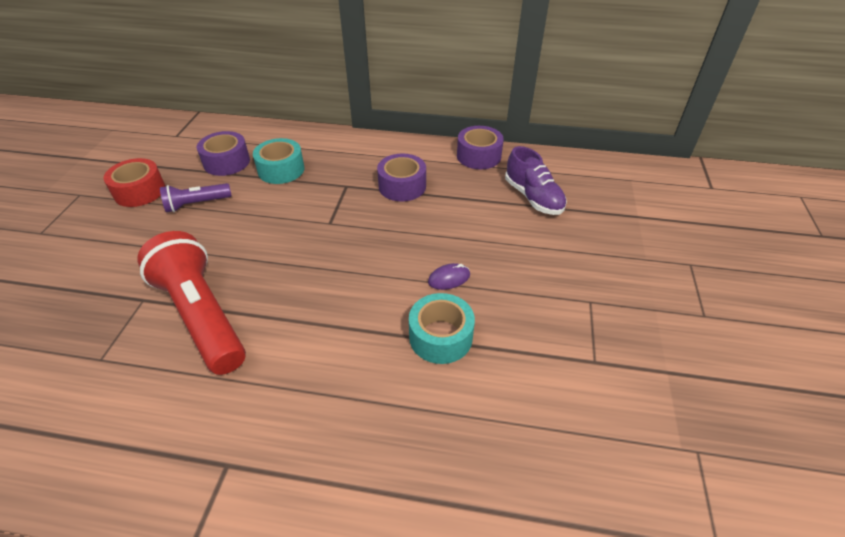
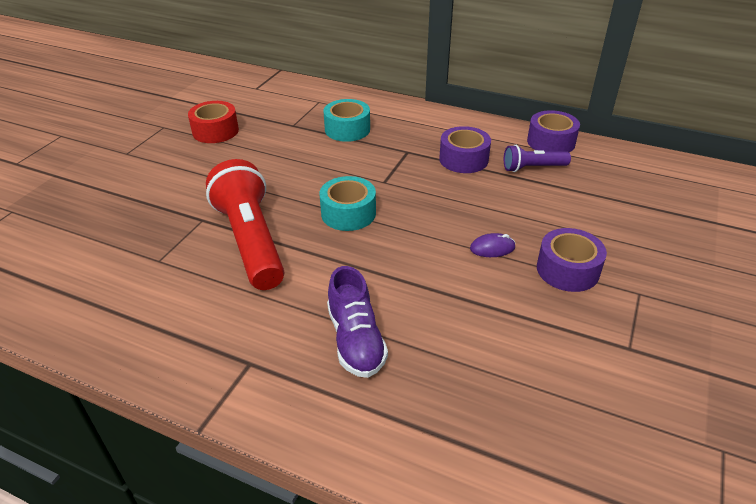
camera: 15 degrees right, 5 degrees down
(196, 204) = (263, 148): purple flashlight -> purple flashlight (532, 168)
(226, 162) = (297, 116): purple tape -> purple tape (567, 270)
(440, 337) = (471, 297): turquoise tape -> turquoise tape (348, 213)
(533, 197) = (601, 188): purple shoe -> purple shoe (356, 340)

